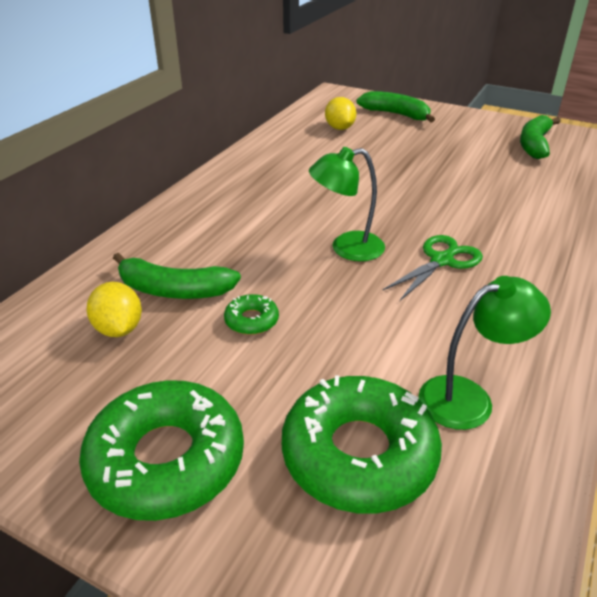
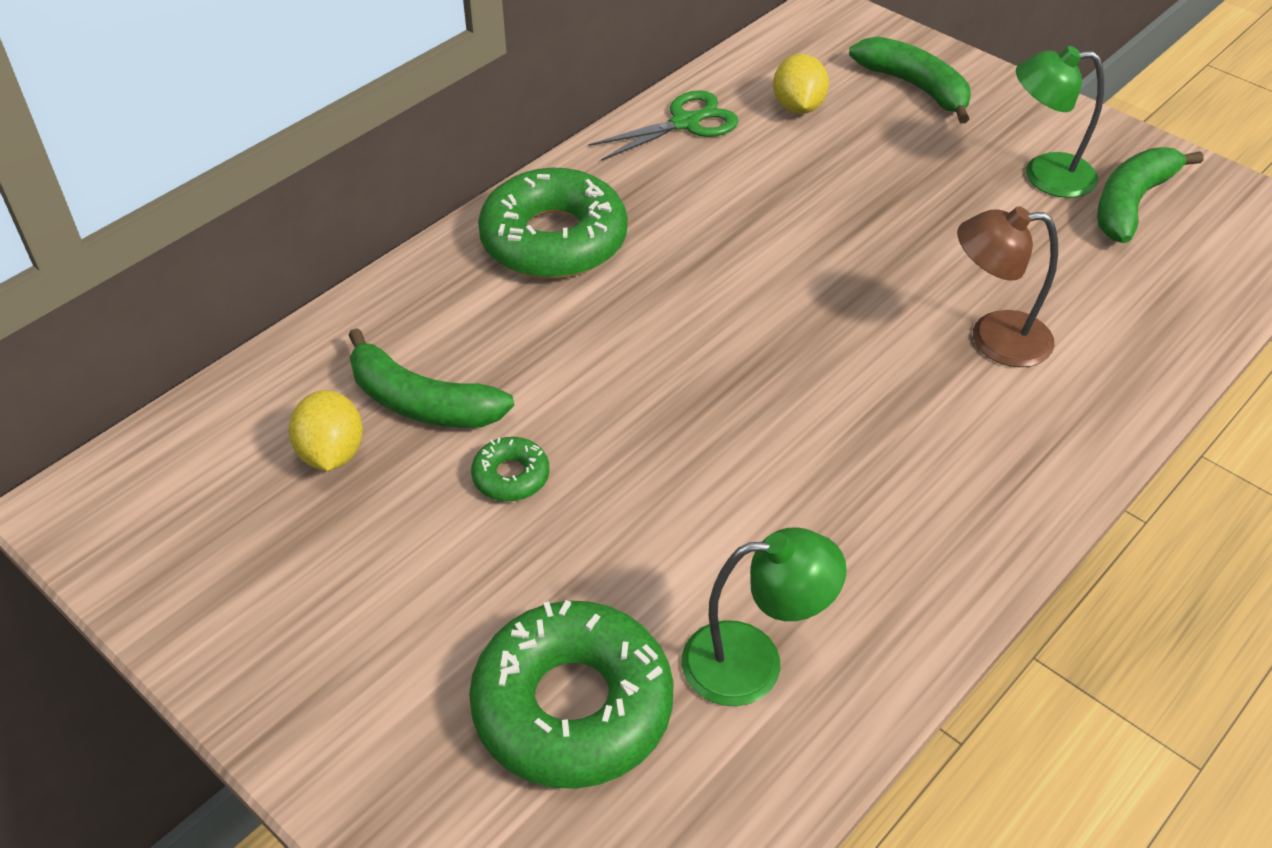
camera: 15 degrees right, 10 degrees up
(166, 460) = (339, 658): green donut -> green donut (554, 240)
(346, 248) = (697, 374): green lamp -> green lamp (1044, 175)
(442, 260) = (834, 425): green scissors -> green scissors (686, 123)
(505, 208) = (994, 339): none -> brown lamp

